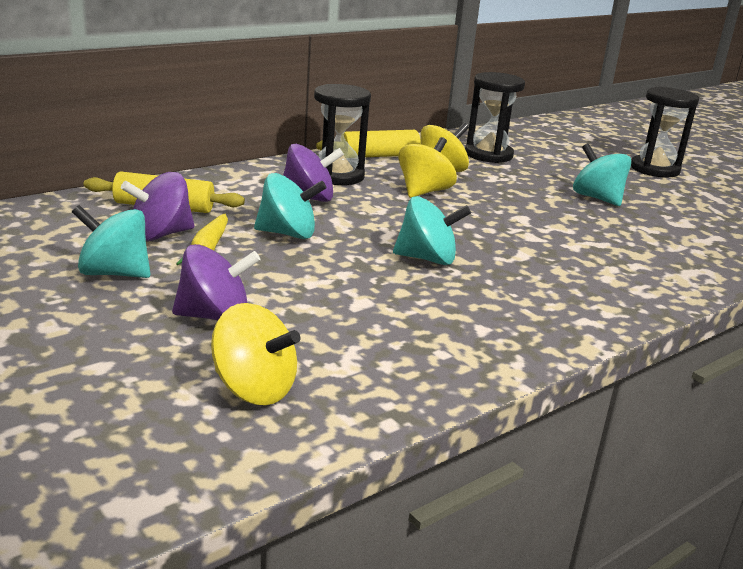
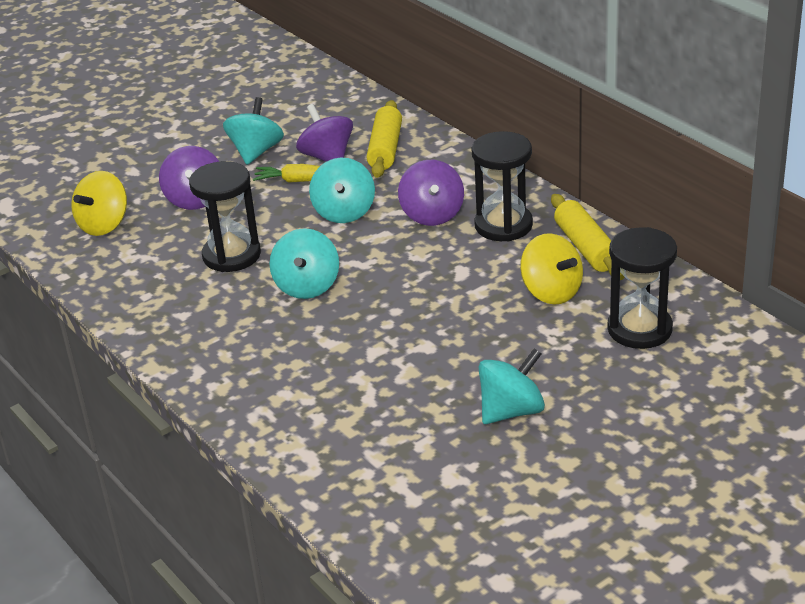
camera: 95 degrees right, 10 degrees up
(424, 192) = (479, 281): yellow spinning top -> none
(654, 169) = (663, 484): black hourglass -> black hourglass (231, 255)

